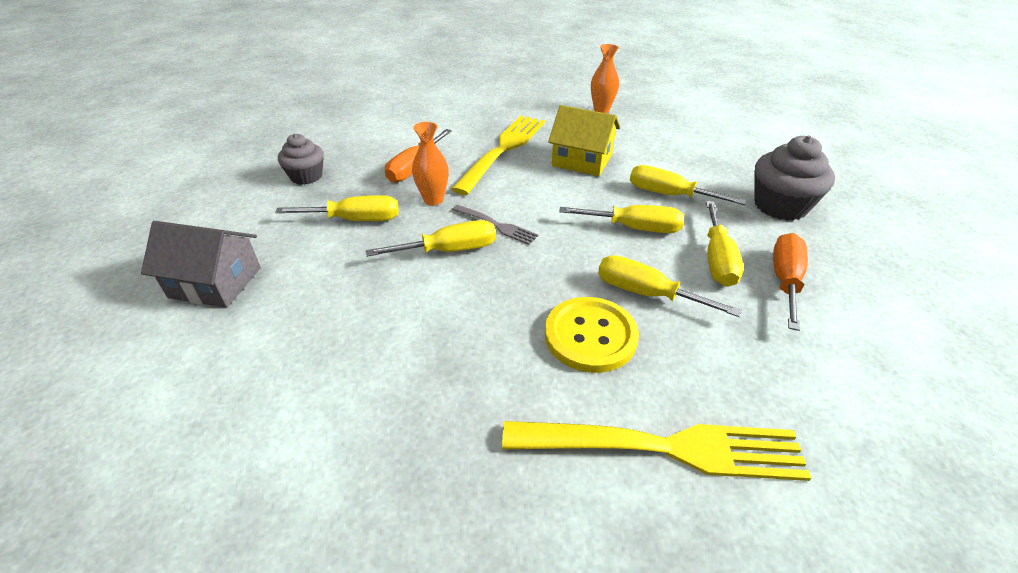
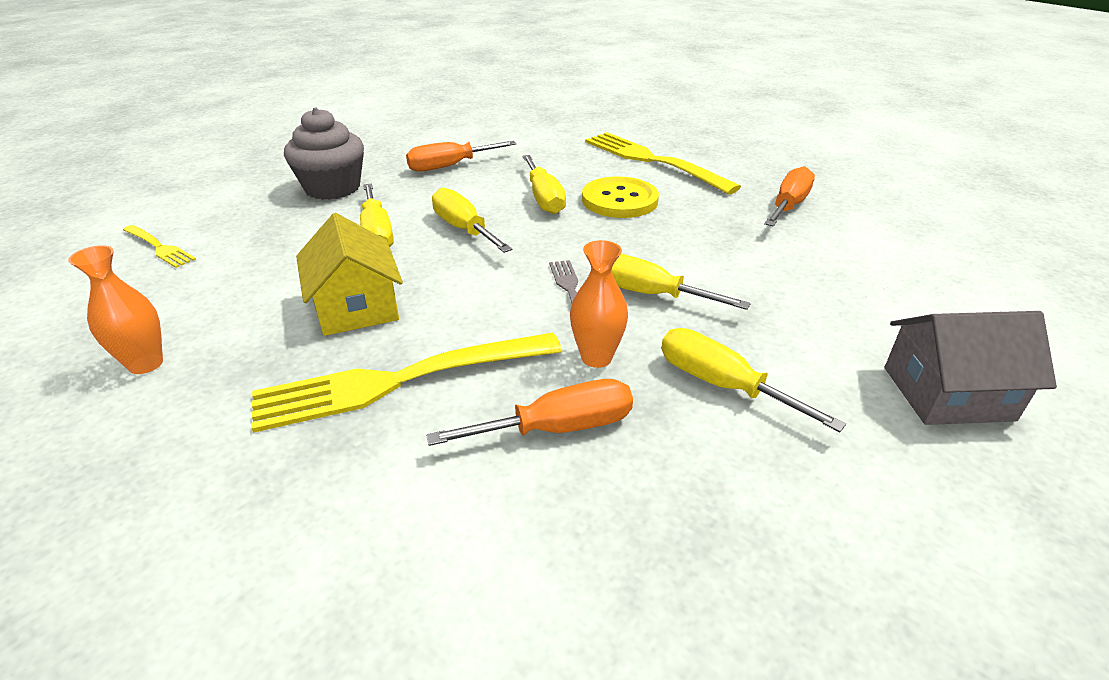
camera: 135 degrees left, 5 degrees down
(215, 282) = (947, 393): grey house -> grey house turned 60 degrees counterclockwise
(306, 176) = (751, 531): grey cupcake -> none
(424, 456) = (788, 205): none -> orange screwdriver
(717, 259) = (459, 189): yellow screwdriver -> none
(730, 131) = (159, 247): none -> yellow fork

